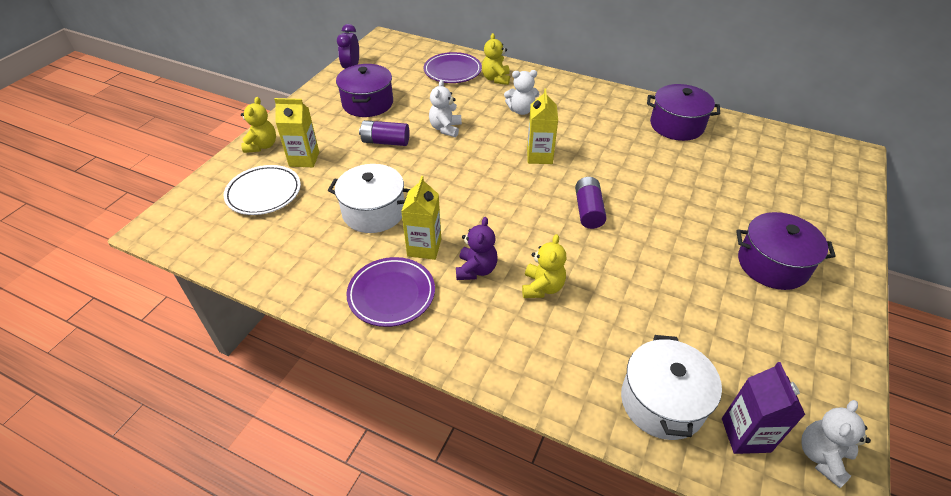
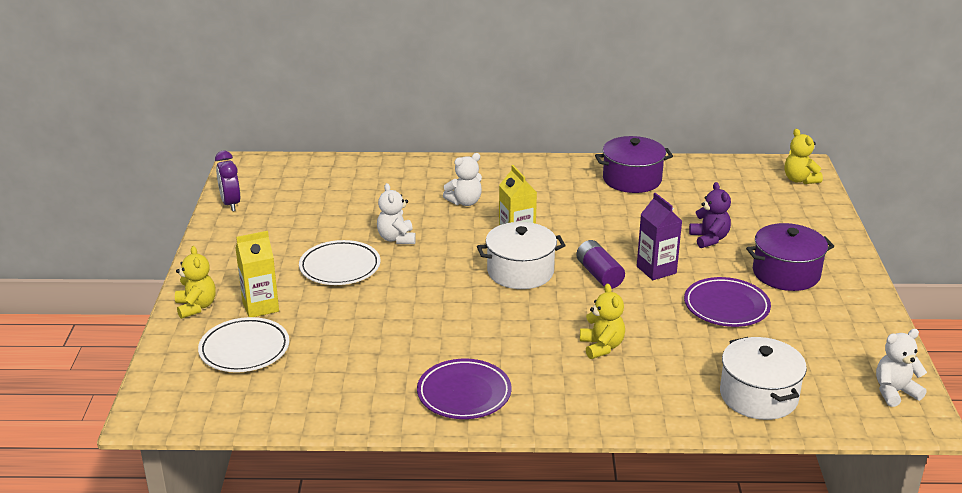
camera: 25 degrees left, 15 degrees down
(368, 103) = (284, 235): purple pot -> none
(374, 212) = (384, 333): white pot -> white pot (520, 272)
(385, 142) = (340, 267): purple battery -> white plate
(424, 247) = (464, 348): yellow carton -> none
(452, 71) = (356, 180): purple plate -> purple plate (726, 306)
(476, 269) = (529, 351): purple teddy bear -> purple teddy bear (709, 239)
(496, 79) = (412, 177): yellow teddy bear -> yellow teddy bear (799, 180)
(745, 435) = (834, 396): purple carton -> purple carton (656, 270)
(822, 457) = (894, 392): white teddy bear -> white teddy bear turned 60 degrees clockwise

